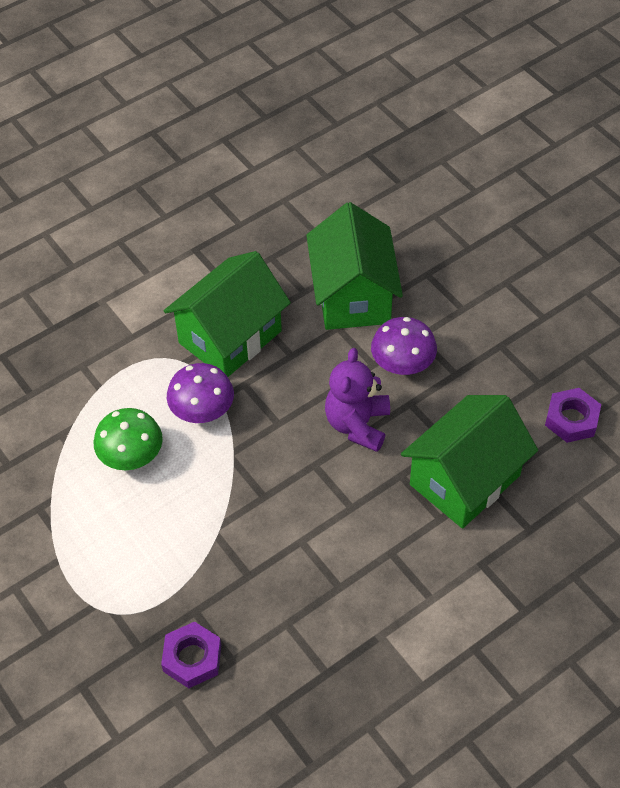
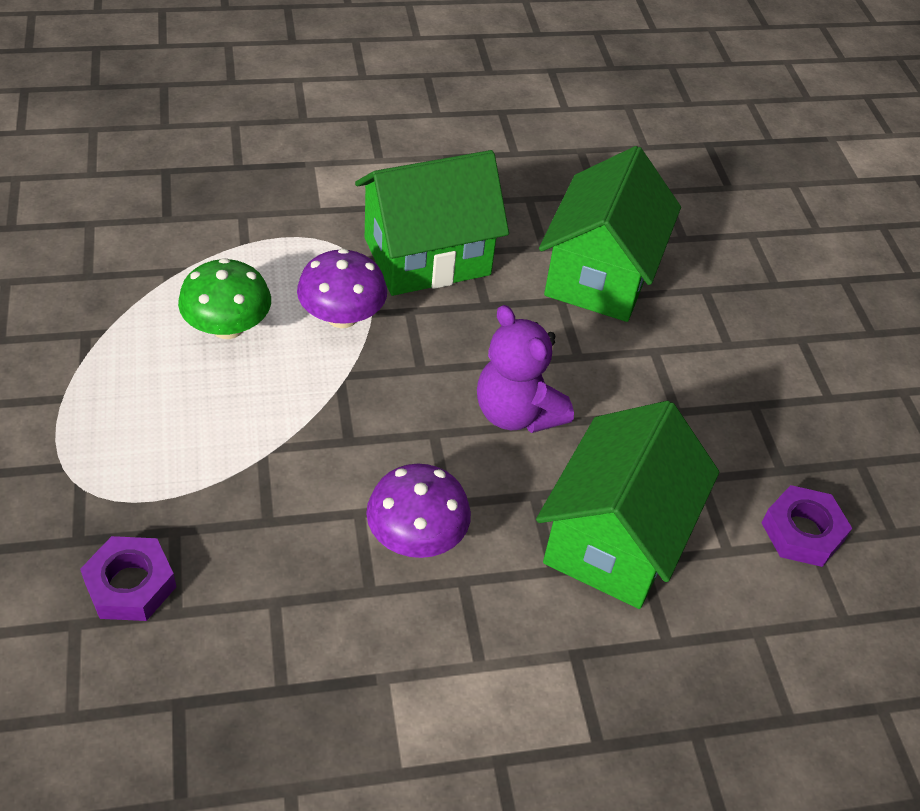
camera: 20 degrees right, 5 degrees down
(357, 424) = (516, 413): purple teddy bear -> purple teddy bear turned 75 degrees counterclockwise
(402, 364) = (615, 371): purple mushroom -> purple mushroom (416, 536)
(464, 480) = (614, 539): green house -> green house turned 45 degrees counterclockwise

